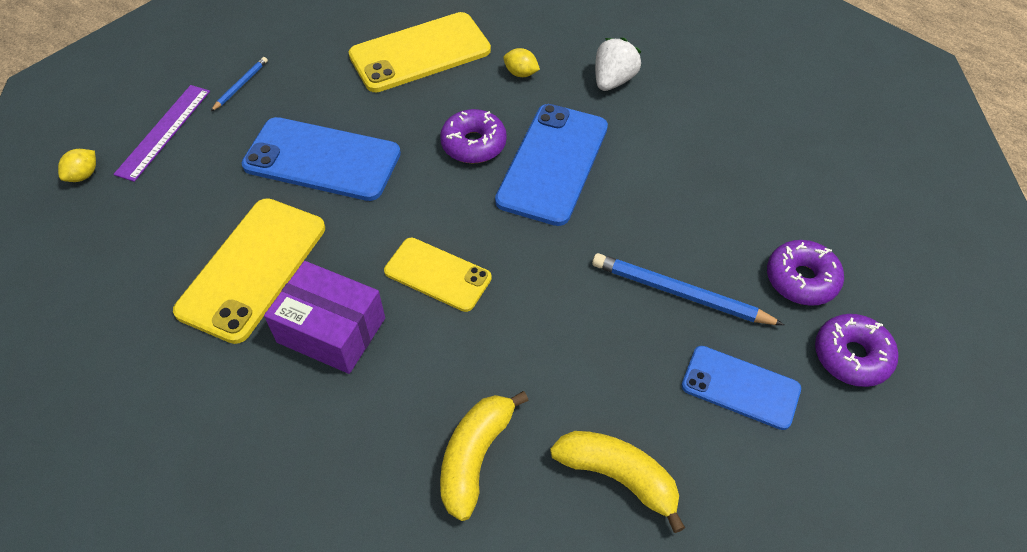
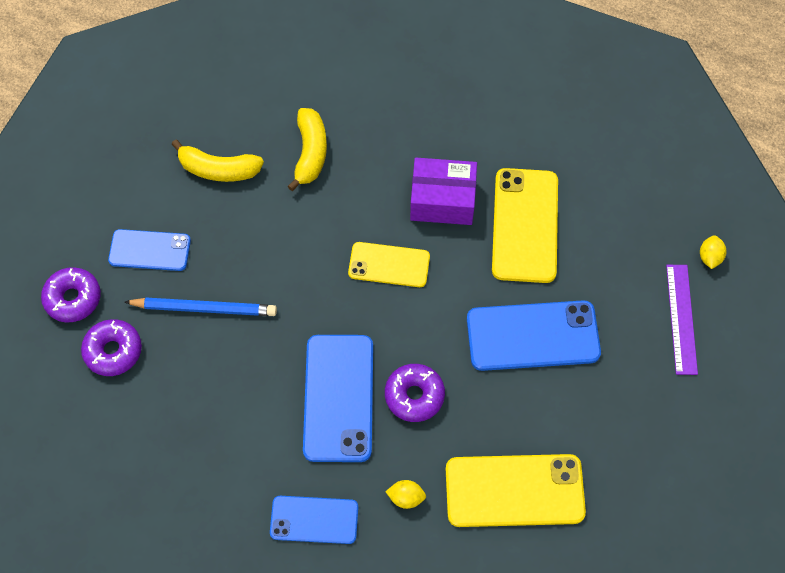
camera: 160 degrees right, 10 degrees up
(241, 85) = (654, 391): blue pencil -> none
(420, 53) = (514, 491): yellow phone -> yellow phone turned 45 degrees clockwise
(613, 80) = (314, 519): white strawberry -> blue phone

